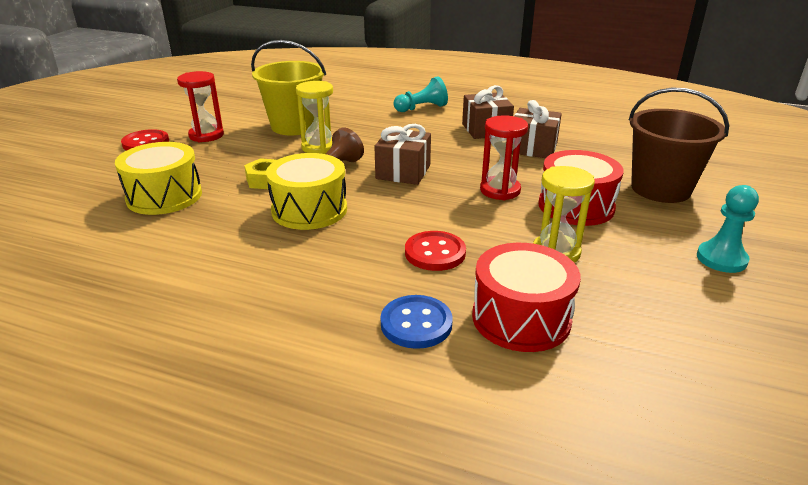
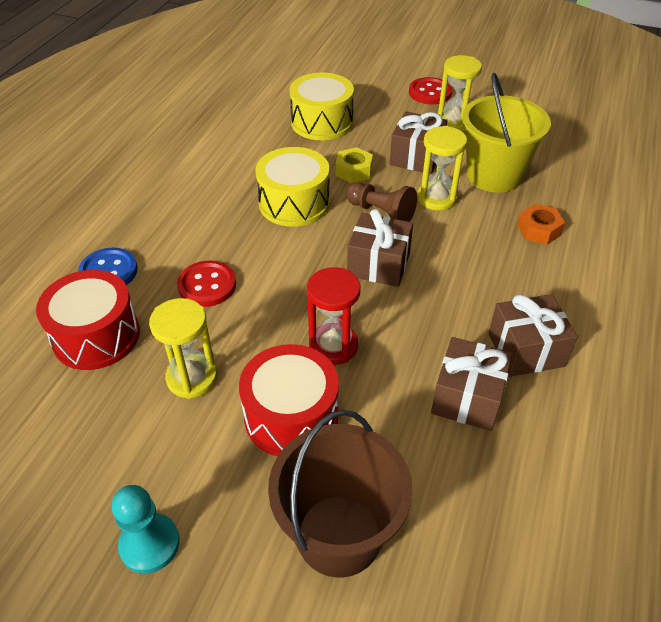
camera: 90 degrees right, 15 degrees up
(206, 135) = (454, 122): red hourglass -> yellow hourglass
(255, 152) = (416, 157): none -> brown gift
(366, 117) = (538, 230): none -> orange nut
(421, 108) = (592, 283): turquoise pawn -> none

